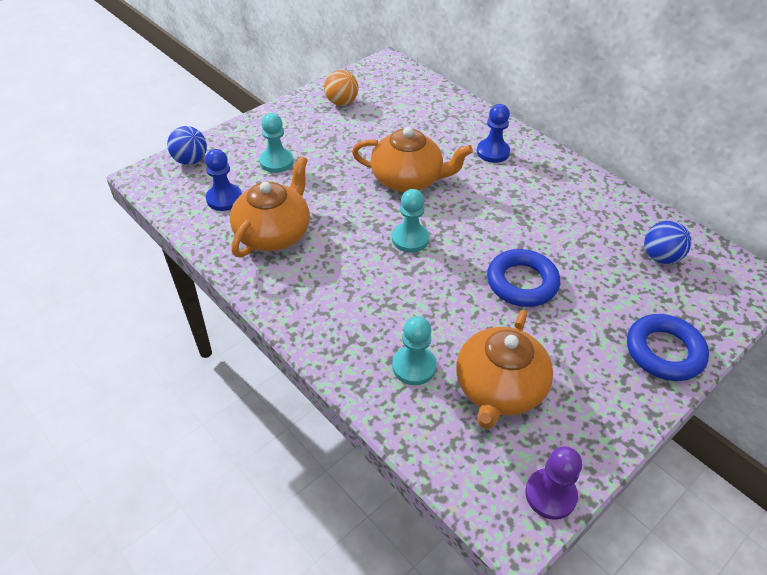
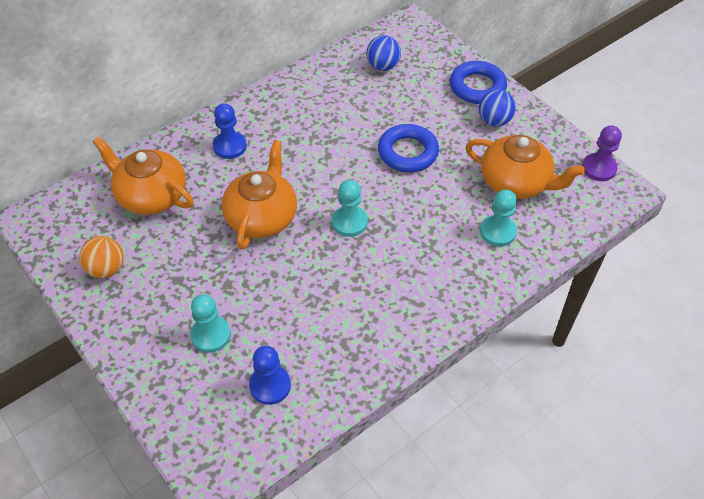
camera: 85 degrees left, 5 degrees up
(190, 160) = (191, 429): blue ball -> blue ball (494, 121)
(274, 233) = (332, 334): orange teapot -> orange teapot (151, 196)

